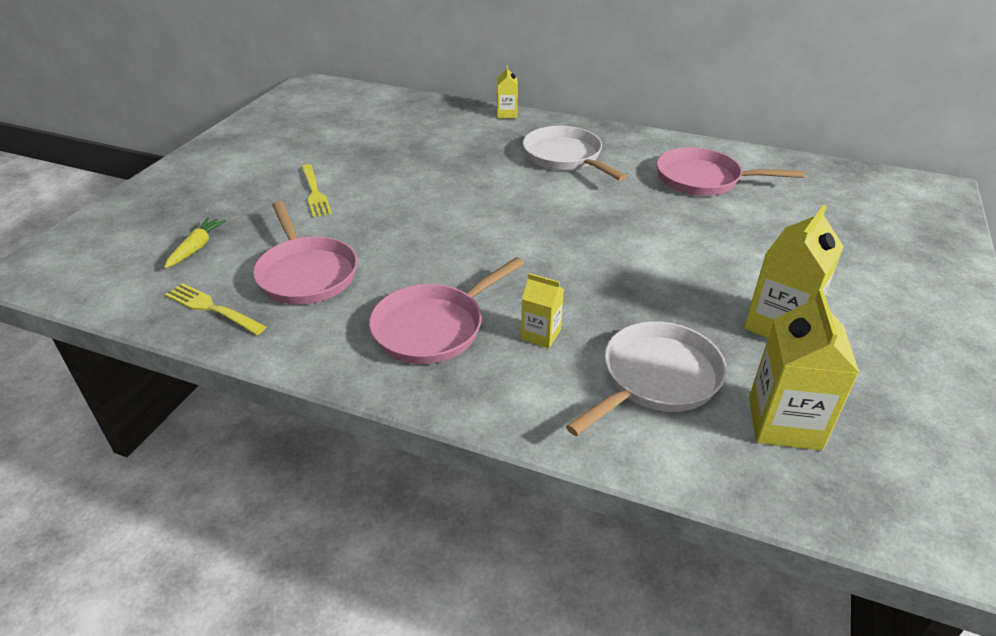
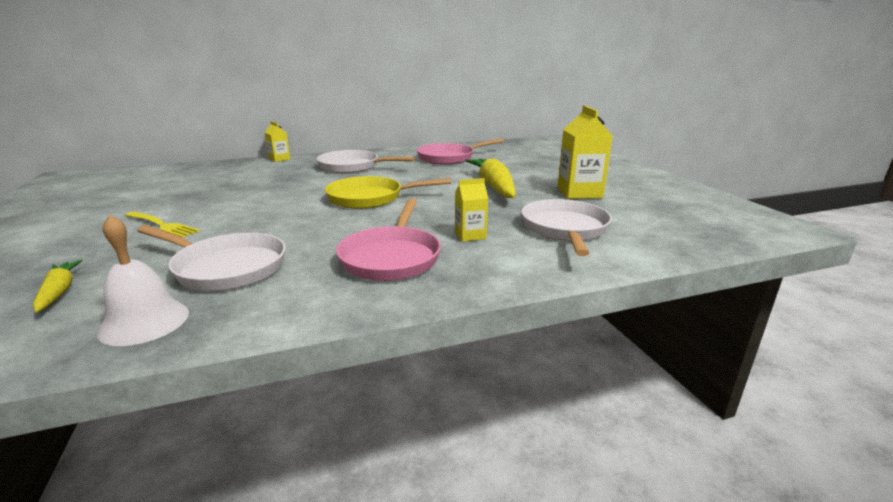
camera: 40 degrees left, 15 degrees down
(212, 308) = (144, 322): yellow fork -> white bell
(306, 273) = (226, 267): pink pan -> white pan
(518, 225) = (370, 198): none -> yellow pan
(681, 263) = (494, 186): none -> yellow carrot
(784, 423) = (647, 222): yellow carton -> none

